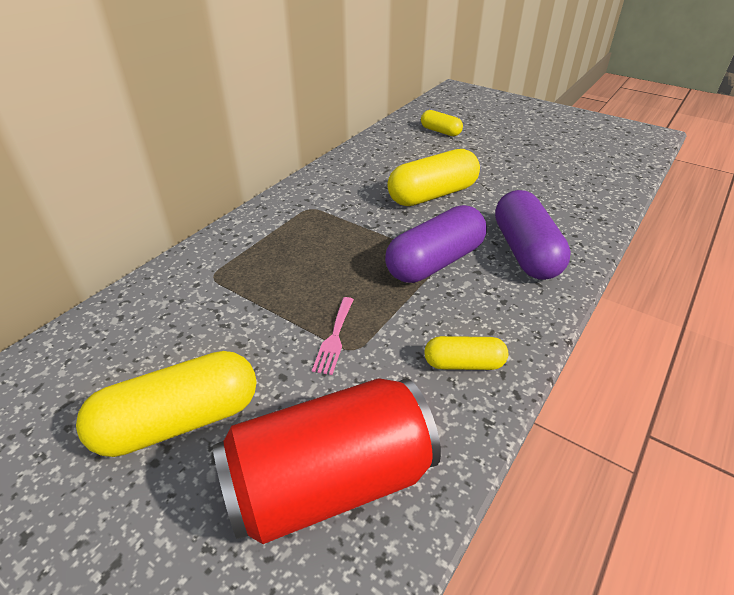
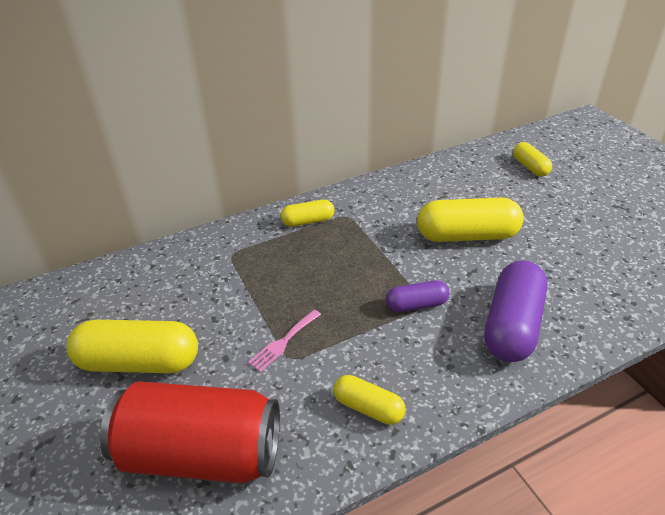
camera: 30 degrees right, 0 degrees up
(274, 223) = (308, 221): none -> yellow capsule
(435, 262) = (416, 305): purple capsule -> purple capsule, size x0.55

